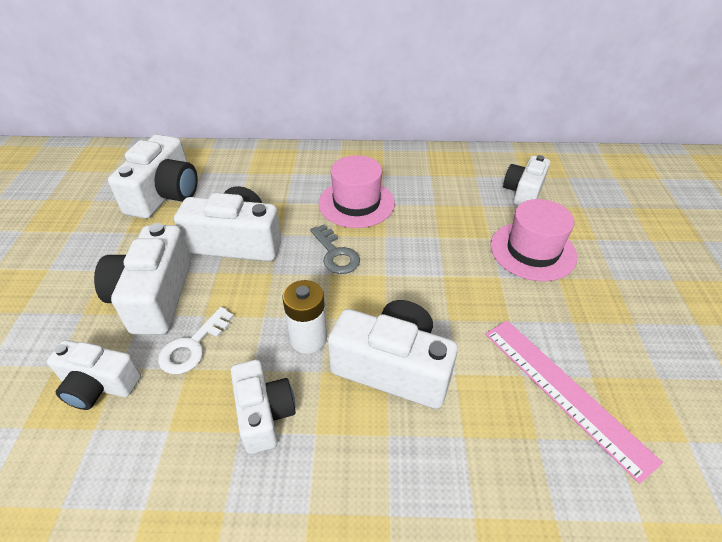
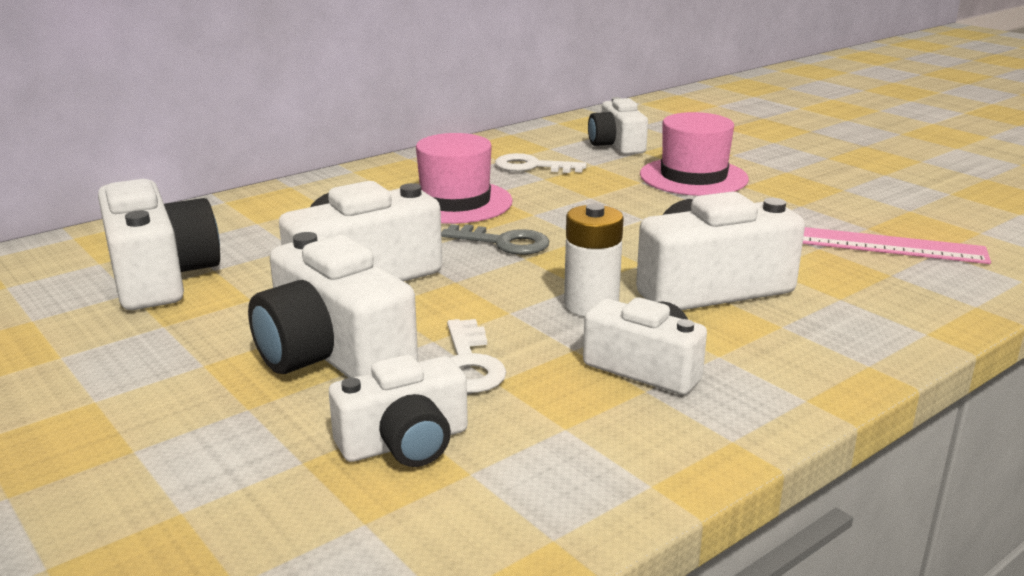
camera: 40 degrees left, 20 degrees down
(441, 190) = (532, 166): none -> white key

